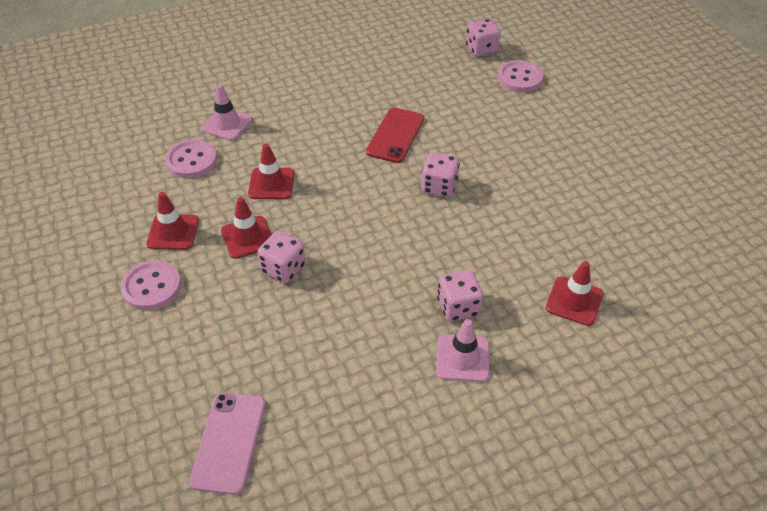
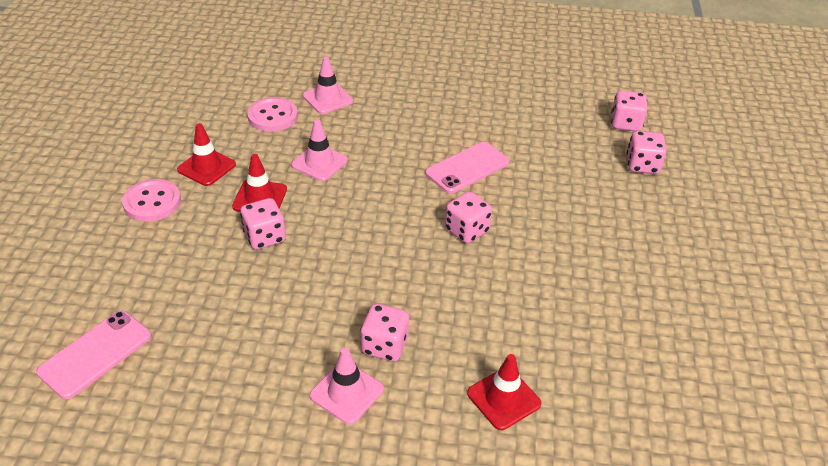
camera: 30 degrees right, 5 degrees down
(271, 184) = (319, 163): red traffic cone -> pink traffic cone
(395, 135) = (467, 168): red phone -> pink phone
(519, 78) = (642, 165): pink button -> pink dice

